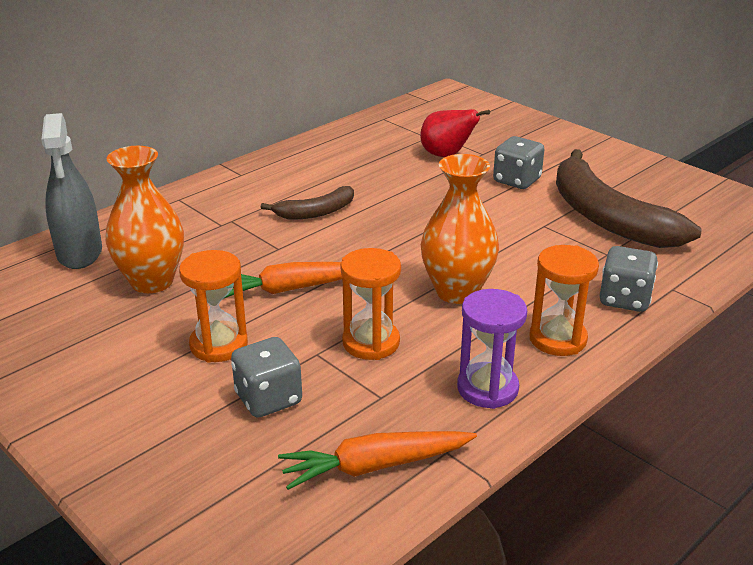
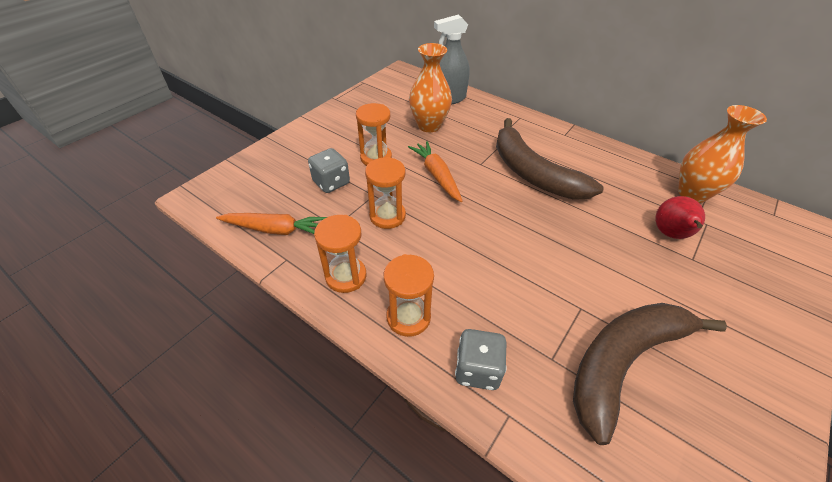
camera: 80 degrees right, 15 degrees up
(316, 212) = (533, 173): brown banana -> brown banana, size x1.99
(375, 466) = (275, 229): orange carrot -> orange carrot turned 120 degrees clockwise
(457, 291) = (456, 254): orange vase -> orange vase (692, 193)
(487, 388) = (346, 276): purple hourglass -> orange hourglass
(517, 180) = (655, 286): grey dice -> none

